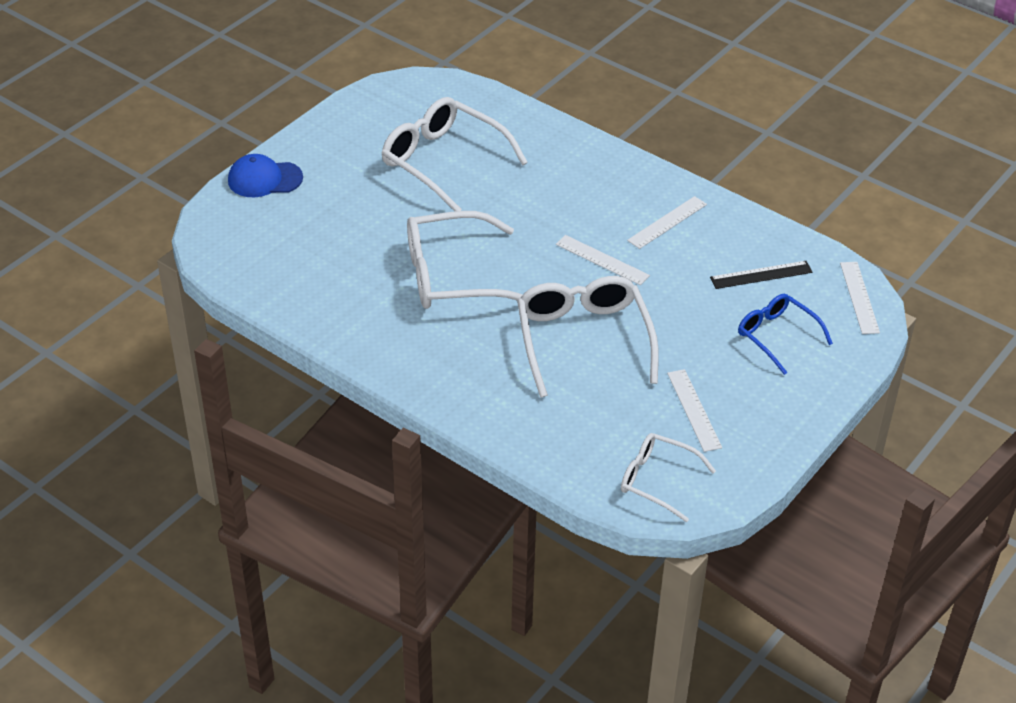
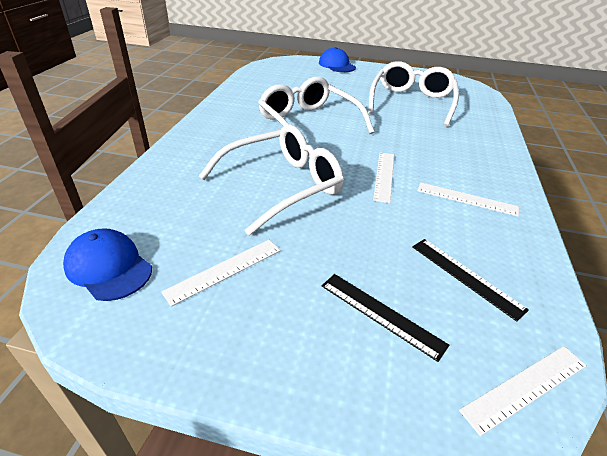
camera: 65 degrees right, 5 degrees down
(658, 481) = (109, 267): white glasses -> blue cap
(777, 336) = (381, 314): blue glasses -> black ruler

